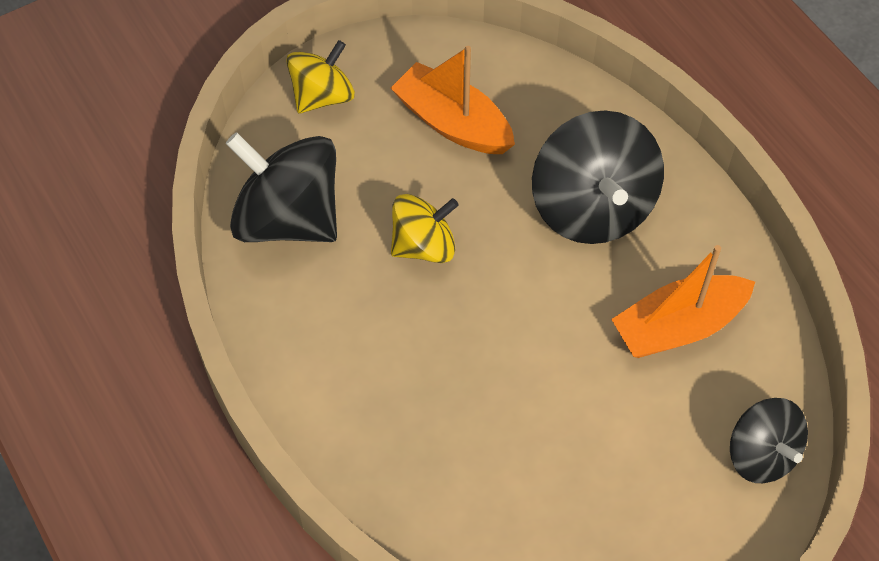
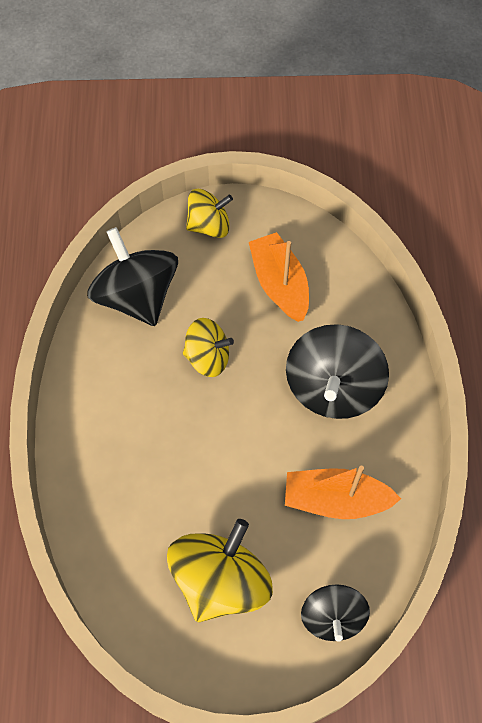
camera: 30 degrees right, 5 degrees up
(610, 485) = (220, 581): none -> yellow spinning top

